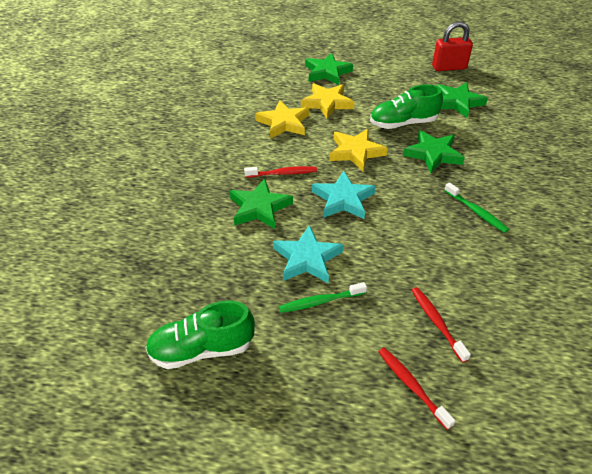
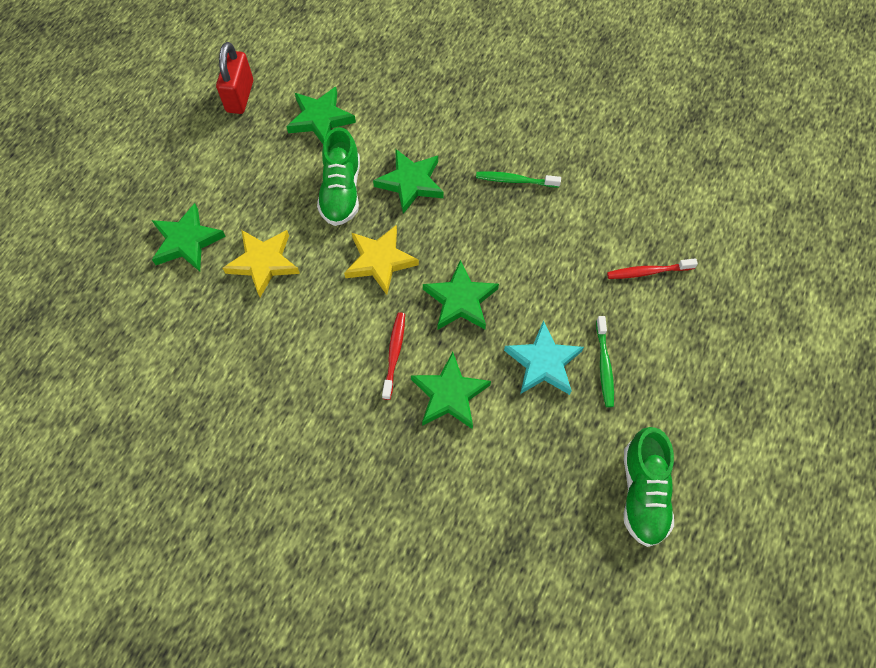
camera: 75 degrees left, 20 degrees up
(283, 123) = (288, 328): yellow star -> none
(343, 199) = (460, 300): turquoise star -> green star
(411, 386) = (710, 317): red toothbrush -> none
(476, 212) = (515, 180): green toothbrush -> green toothbrush turned 150 degrees counterclockwise

